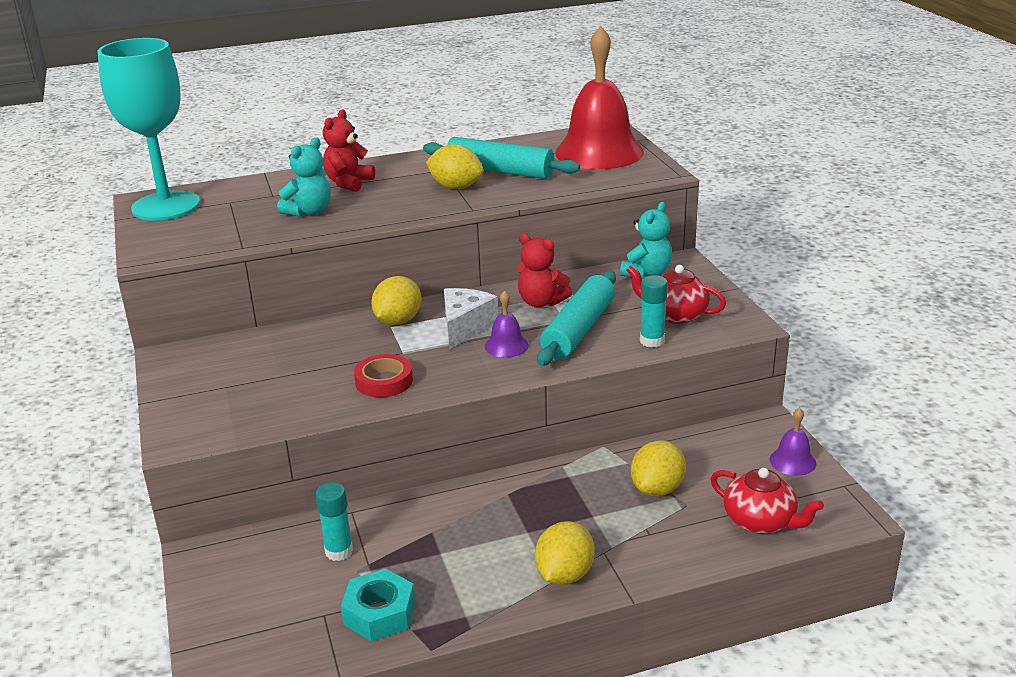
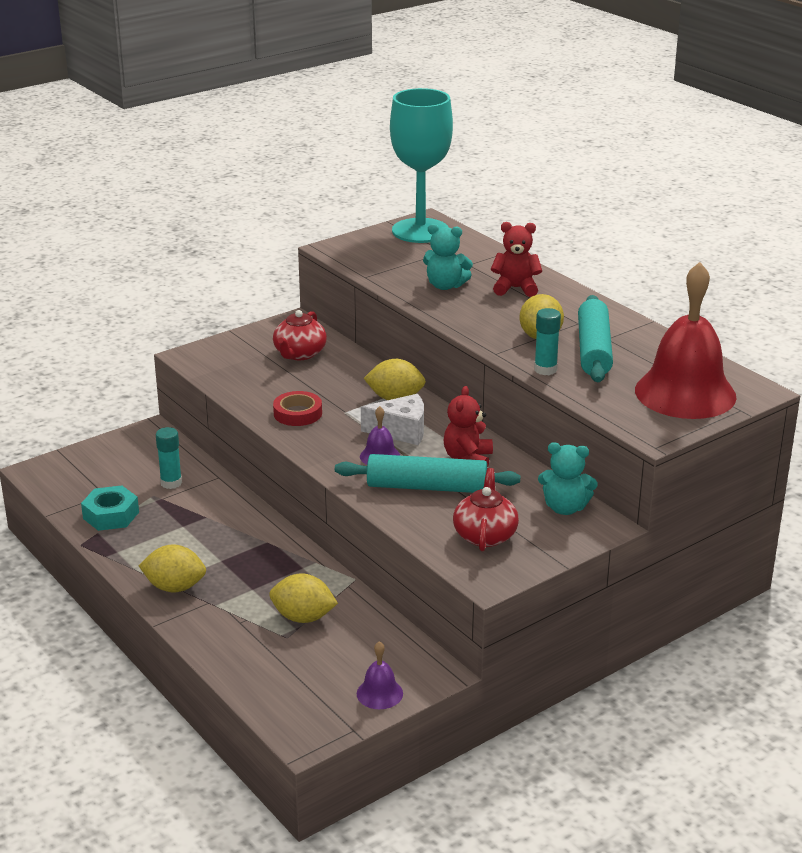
camera: 70 degrees right, 0 degrees up
(652, 341) = (426, 529): turquoise glue stick -> turquoise glue stick (545, 369)
(760, 521) = (278, 681): red teapot -> red teapot (299, 354)

